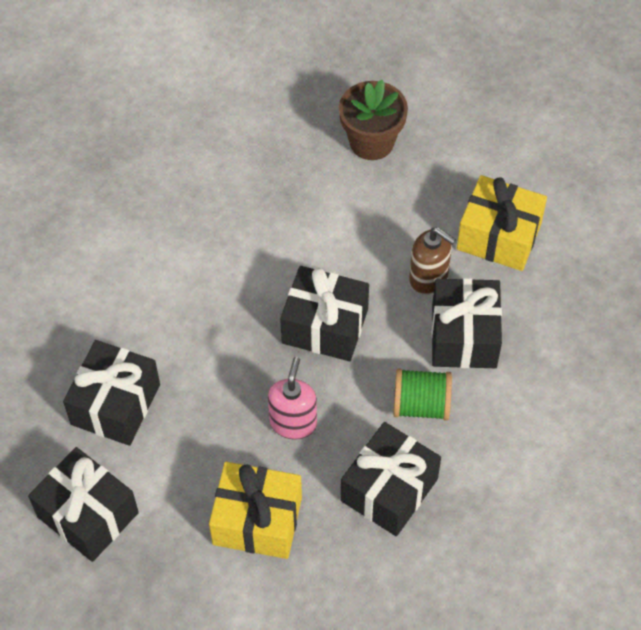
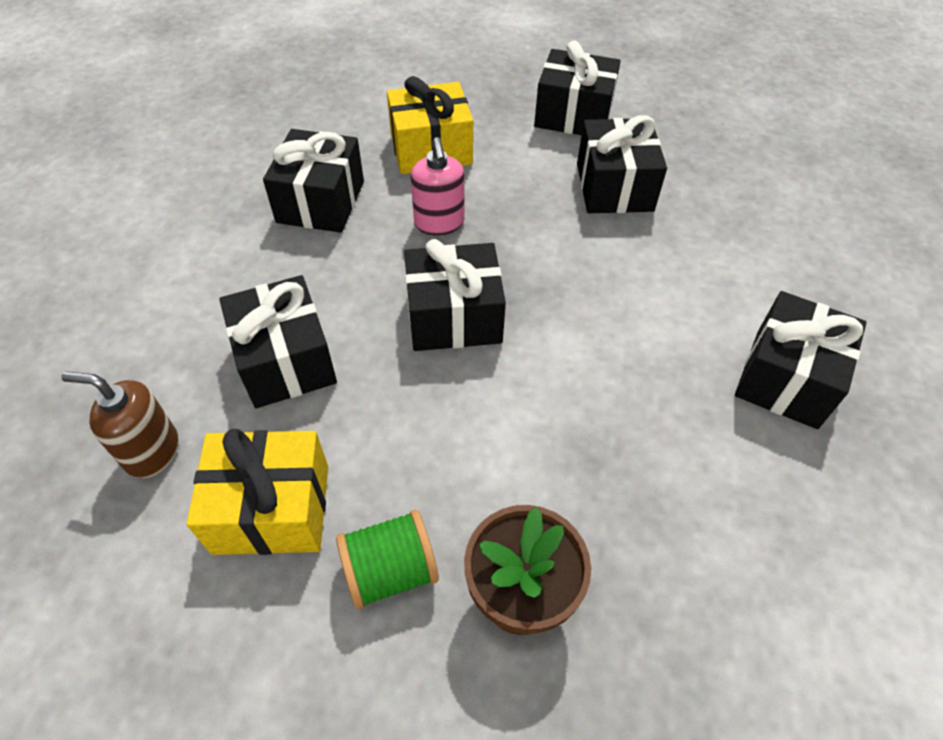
camera: 155 degrees right, 5 degrees down
(122, 195) = (786, 378): none -> black gift
(421, 405) = (314, 277): green spool -> green spool (390, 571)
(429, 278) = (352, 414): brown soap dispenser -> brown soap dispenser (152, 451)

